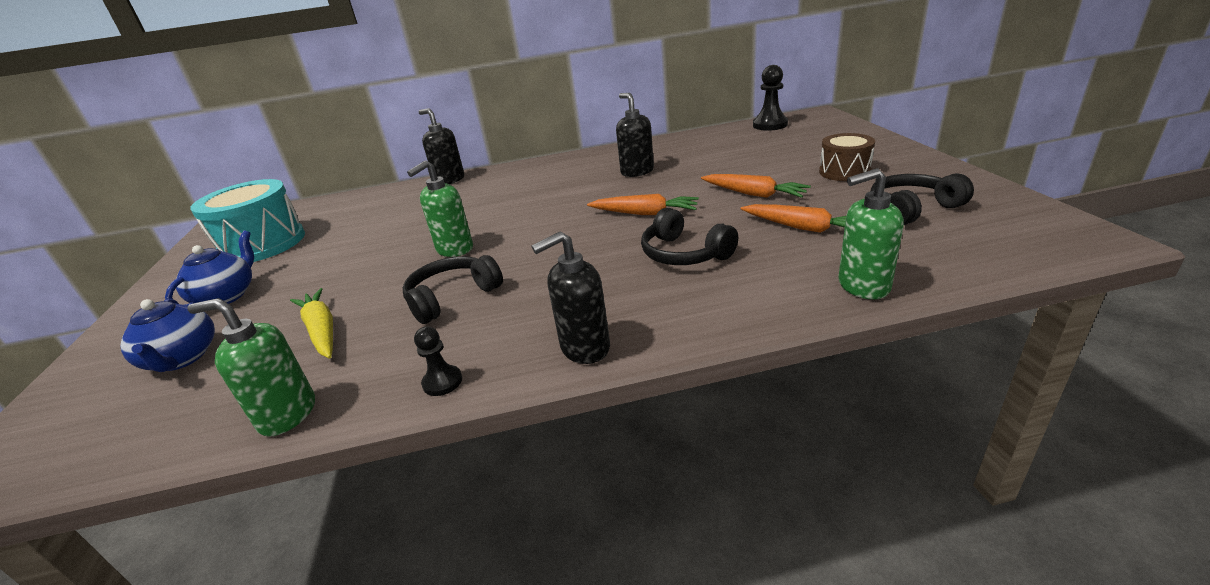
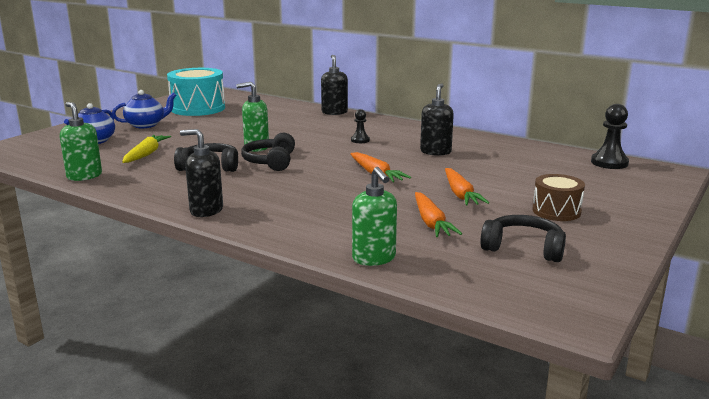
camera: 40 degrees right, 10 degrees down
(442, 382) = (141, 193): black pawn -> black pawn (360, 140)
(684, 254) = (339, 201): black headphones -> black headphones (270, 162)
(863, 286) = (374, 258): green soap dispenser -> green soap dispenser turned 150 degrees counterclockwise

